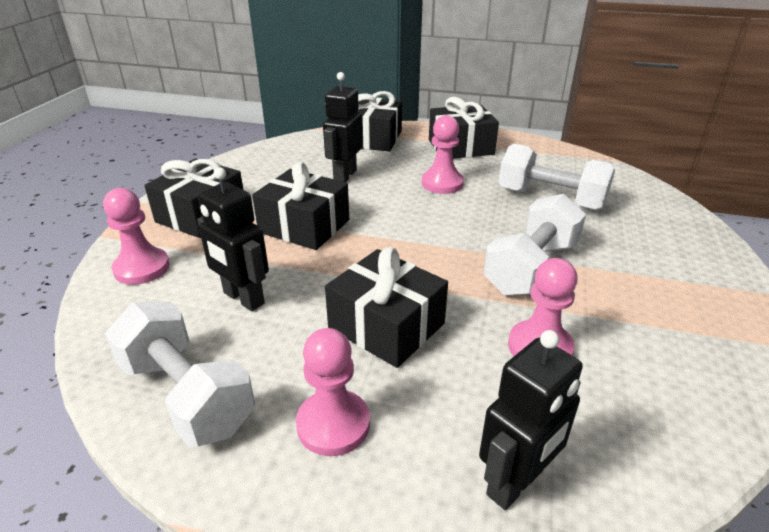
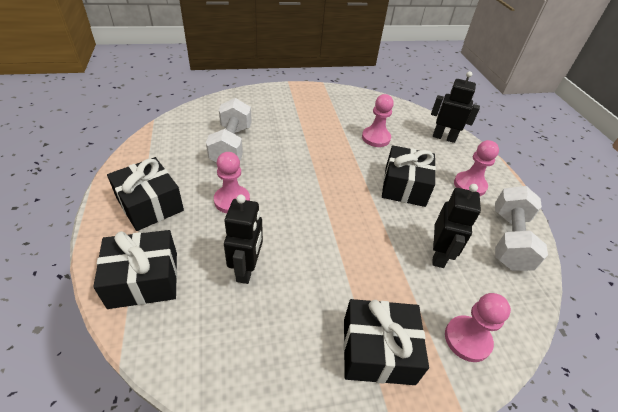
camera: 120 degrees left, 10 degrees up
(304, 226) = (344, 261): black gift -> none
(344, 176) = (247, 269): black robot -> black robot turned 75 degrees counterclockwise
(531, 268) = (317, 146): white dumbbell -> none

